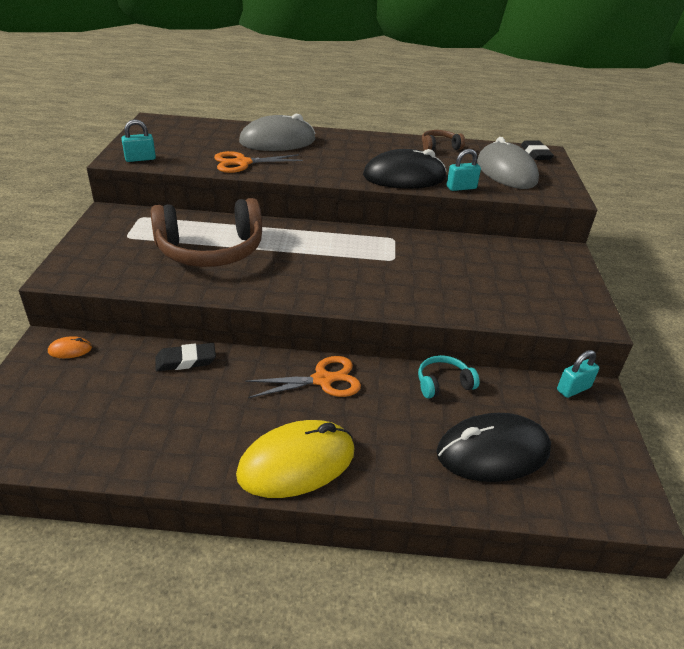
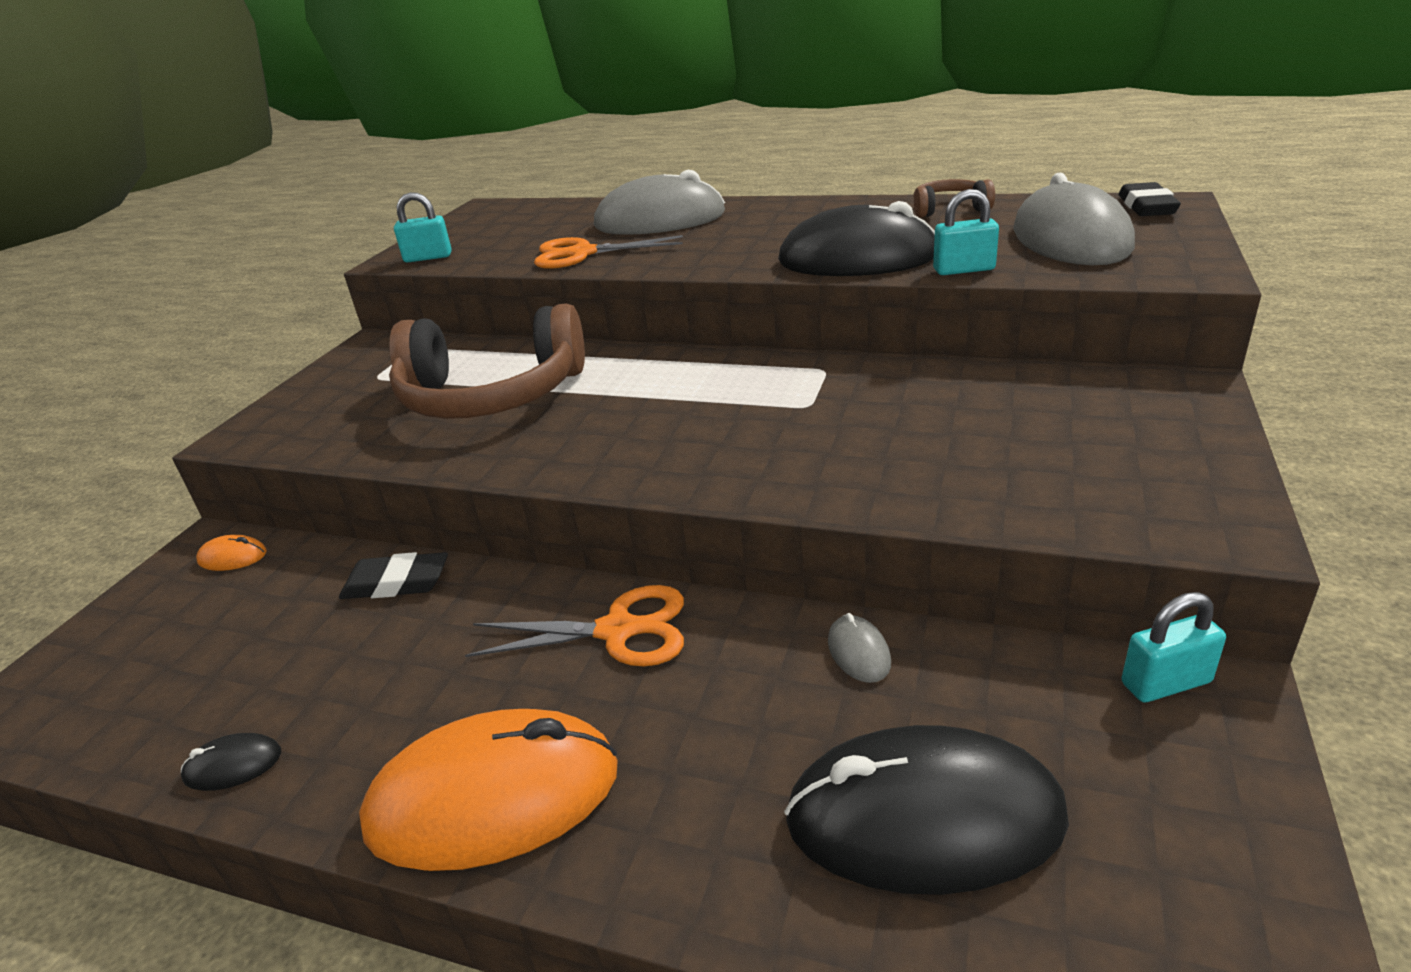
camera: 20 degrees right, 5 degrees down
(146, 462) = (233, 765): none -> black mouse
(297, 463) = (493, 797): yellow mouse -> orange mouse
(443, 383) = (858, 652): turquoise headphones -> grey mouse

